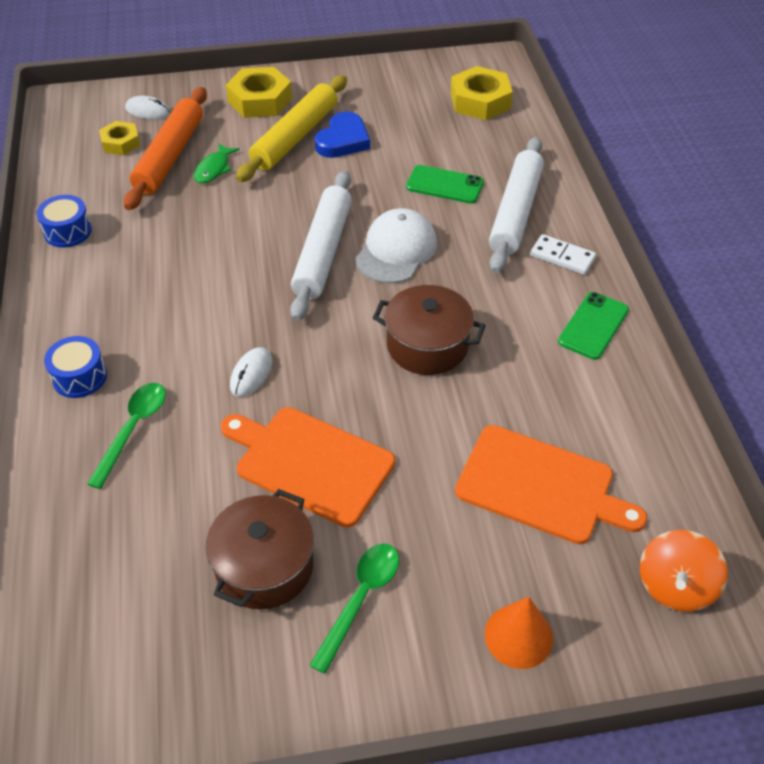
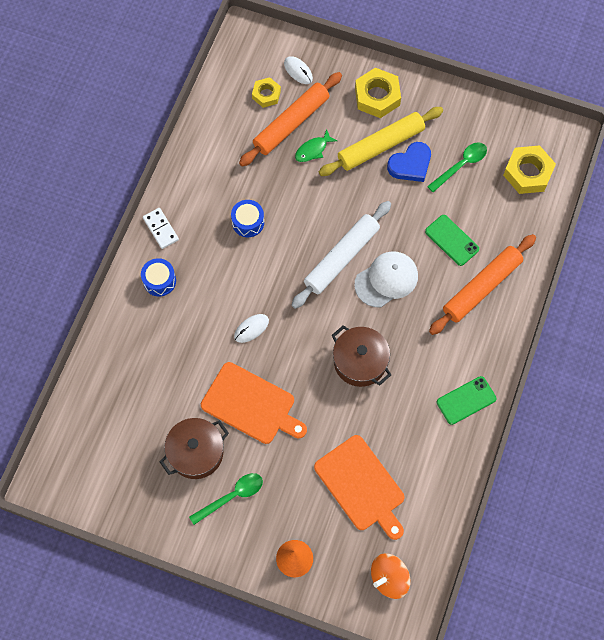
camera: 30 degrees right, 20 degrees up
(68, 231) = (200, 161): blue drum -> blue drum (248, 222)
(133, 429) = (171, 332): green spoon -> green spoon (461, 165)
(310, 463) = (251, 405): orange cutting board -> orange cutting board turned 150 degrees clockwise
(516, 212) = (482, 287): white rolling pin -> orange rolling pin
(562, 257) = (485, 339): white domino -> white domino (161, 229)

